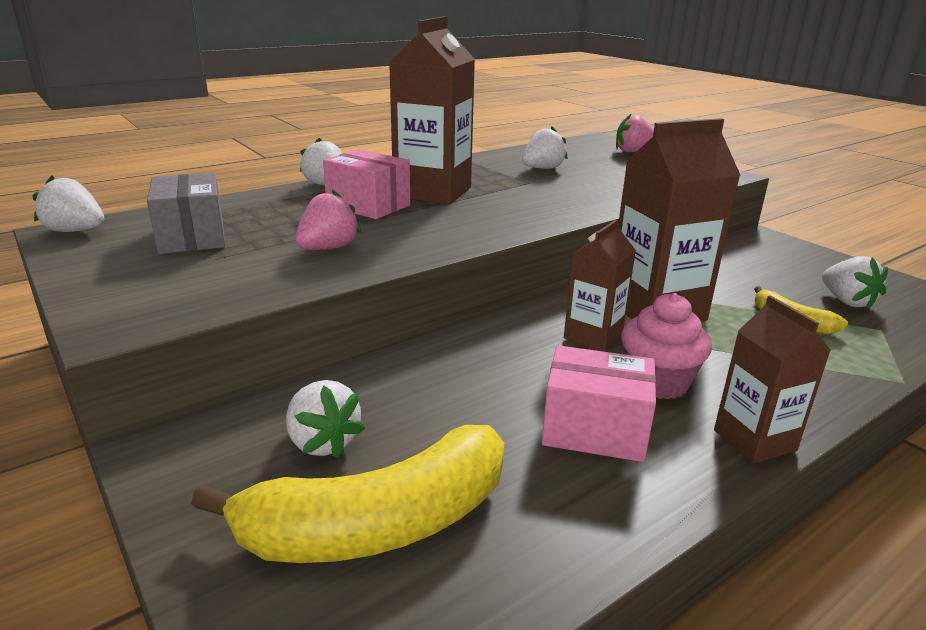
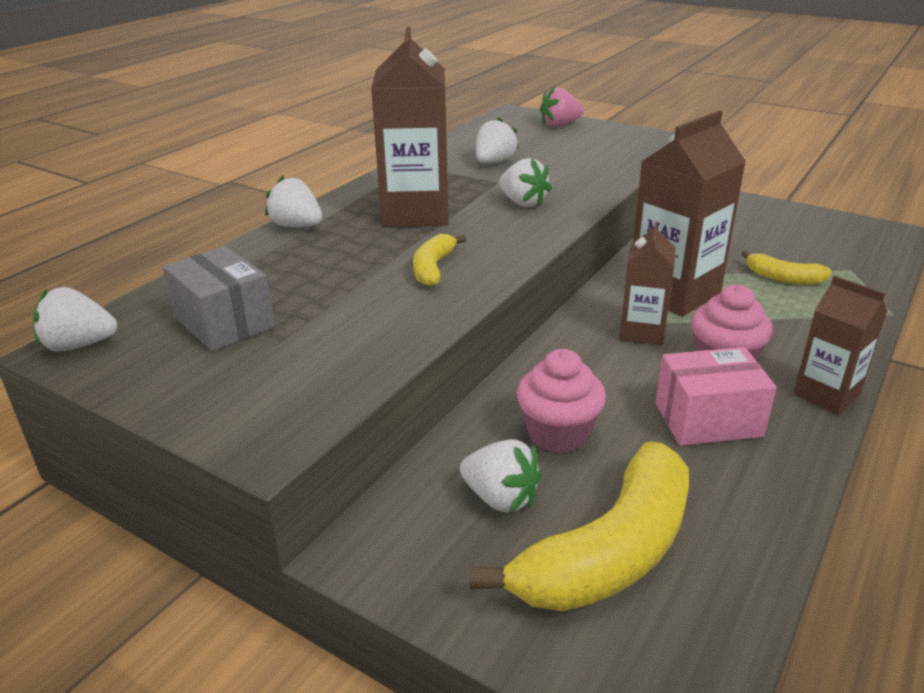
camera: 20 degrees left, 5 degrees up
(328, 248) = (381, 304): pink strawberry -> none
(368, 205) = (368, 243): pink box -> none
(401, 232) = (433, 268): none -> yellow banana
(429, 402) = (558, 434): none -> pink cupcake
(847, 301) = (811, 248): white strawberry -> white strawberry (523, 203)

